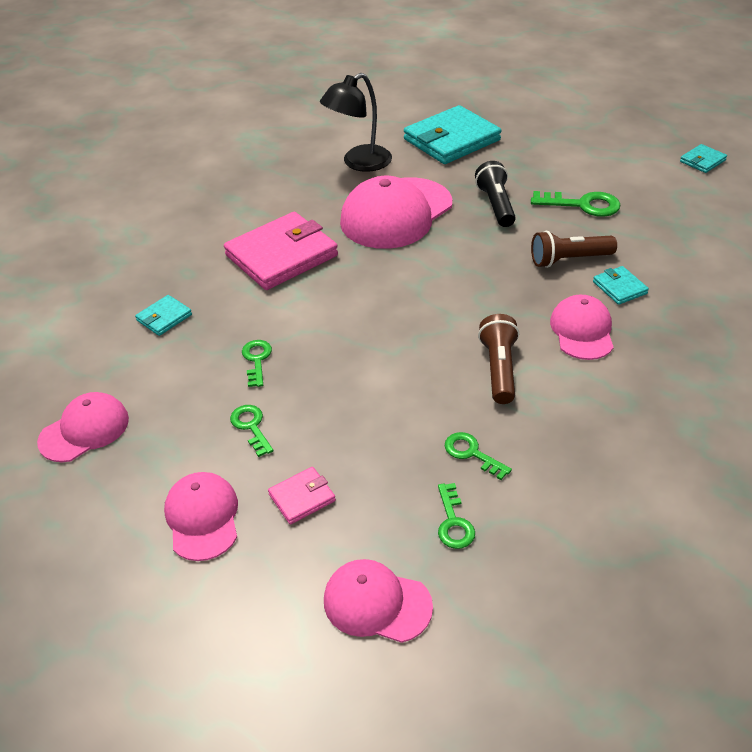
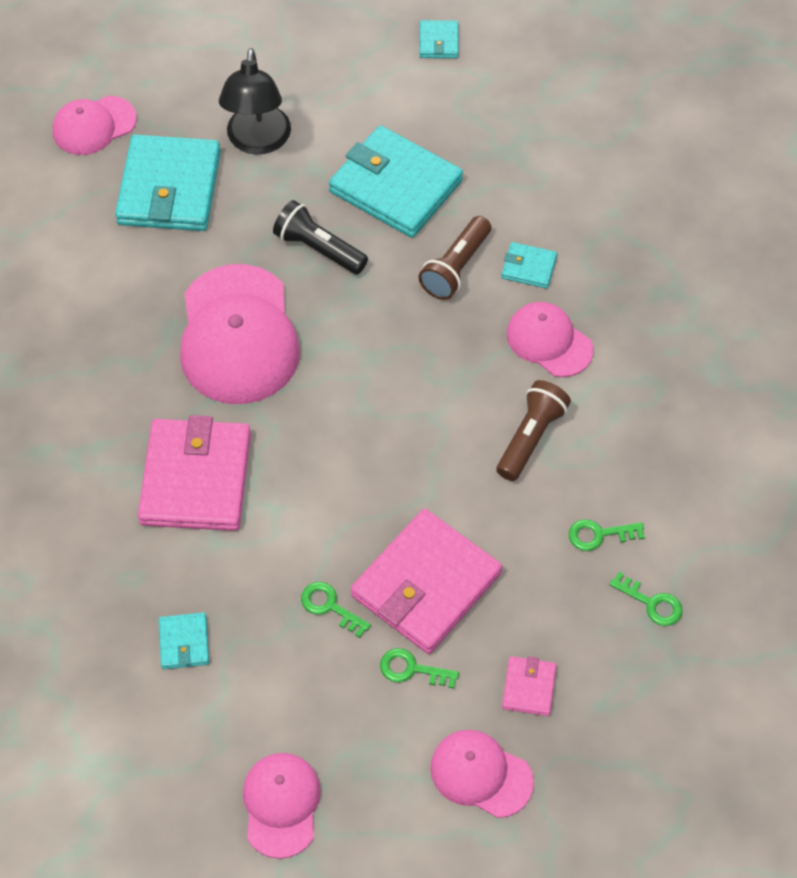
camera: 50 degrees left, 15 degrees up
(324, 392) = (426, 585): none -> pink wallet
(359, 163) = (113, 296): black lamp -> black lamp (258, 141)
(377, 603) = (675, 711): pink cap -> pink cap (94, 126)
(499, 369) = (530, 437): brown flashlight -> brown flashlight turned 75 degrees clockwise
(582, 205) = (395, 186): green key -> turquoise wallet

